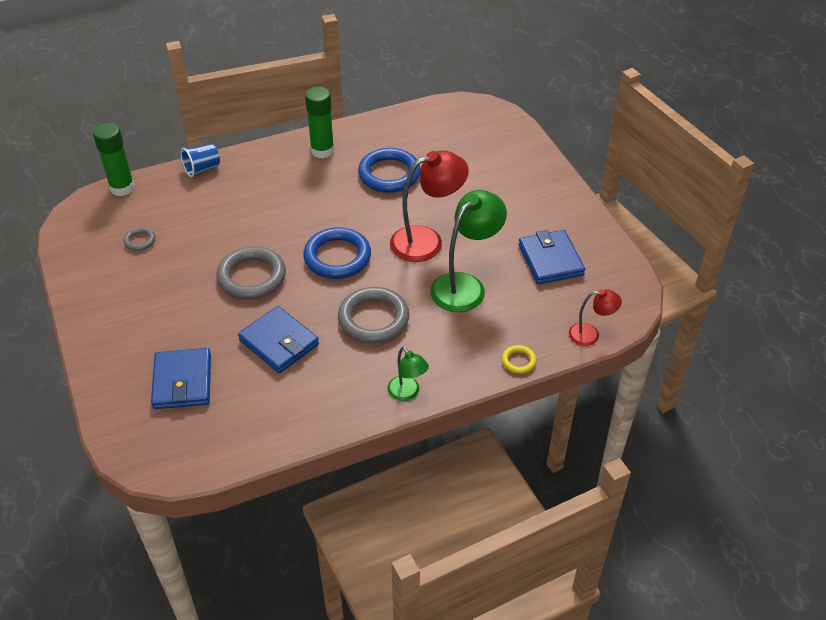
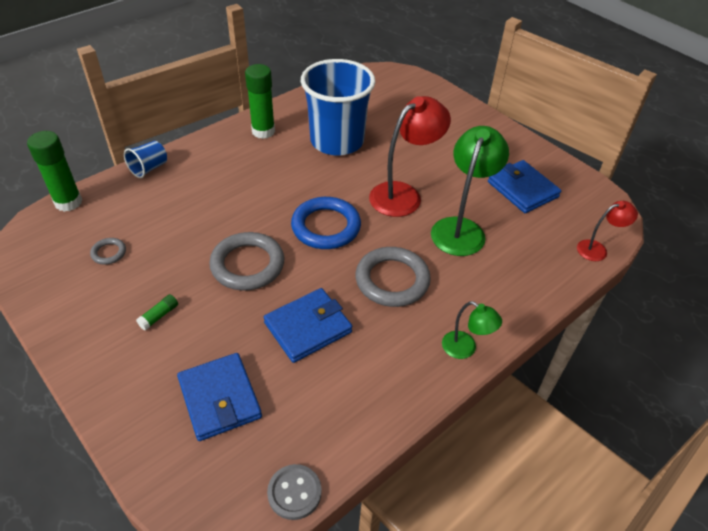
camera: 20 degrees left, 0 degrees up
(161, 304) = (159, 316): none -> green glue stick
(210, 465) = (294, 492): none -> grey button
(279, 342) = (308, 327): blue wallet -> blue wallet turned 60 degrees counterclockwise
(389, 174) = (337, 141): blue ring -> blue cup
(518, 361) = (550, 289): yellow ring -> none

